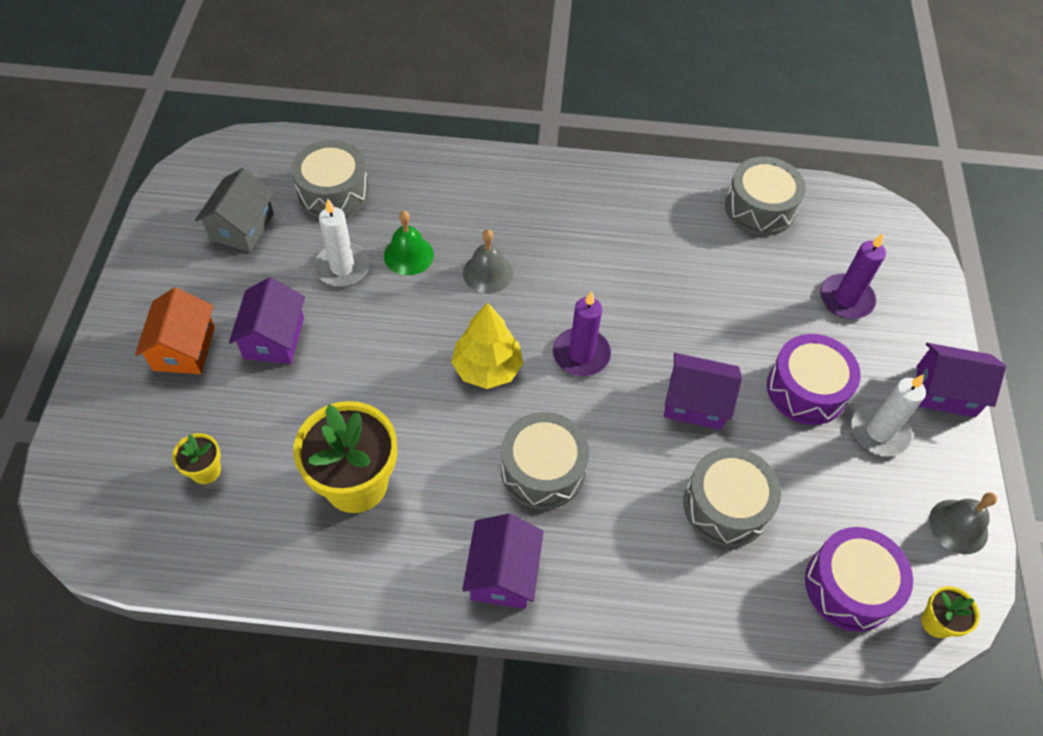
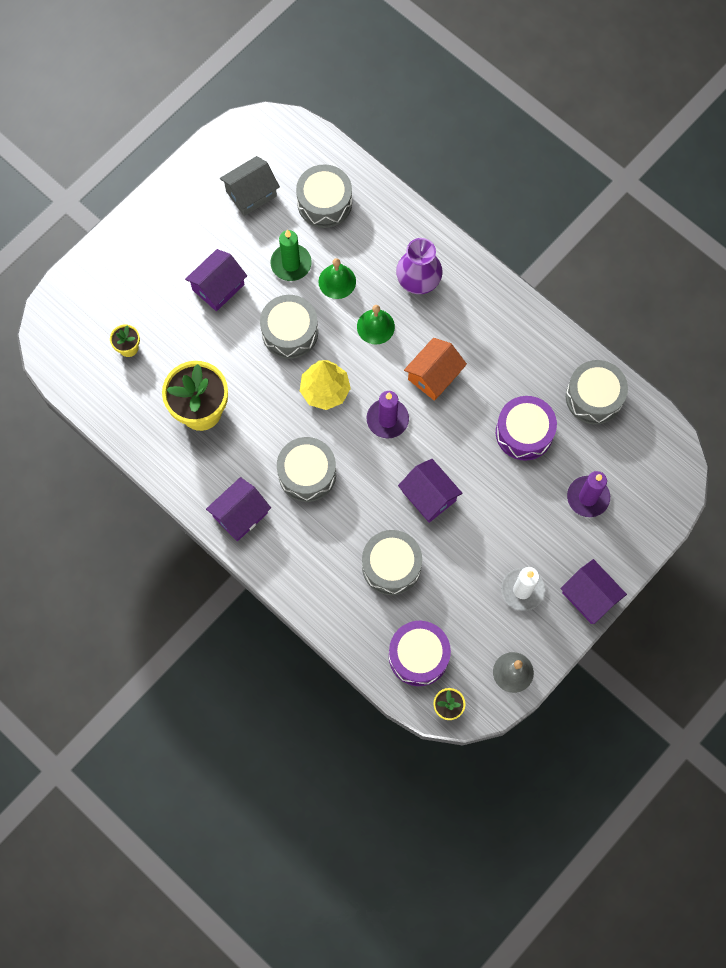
camera: 40 degrees right, 15 degrees up
(184, 348) = (164, 260): orange house -> orange house (434, 375)
(342, 267) = (291, 264): white candle -> green candle
(397, 334) = (290, 332): none -> grey drum
(487, 273) = (375, 326): grey bell -> green bell
(494, 206) = (418, 280): none -> purple vase
(806, 389) = (503, 535): purple drum -> purple drum (524, 433)

